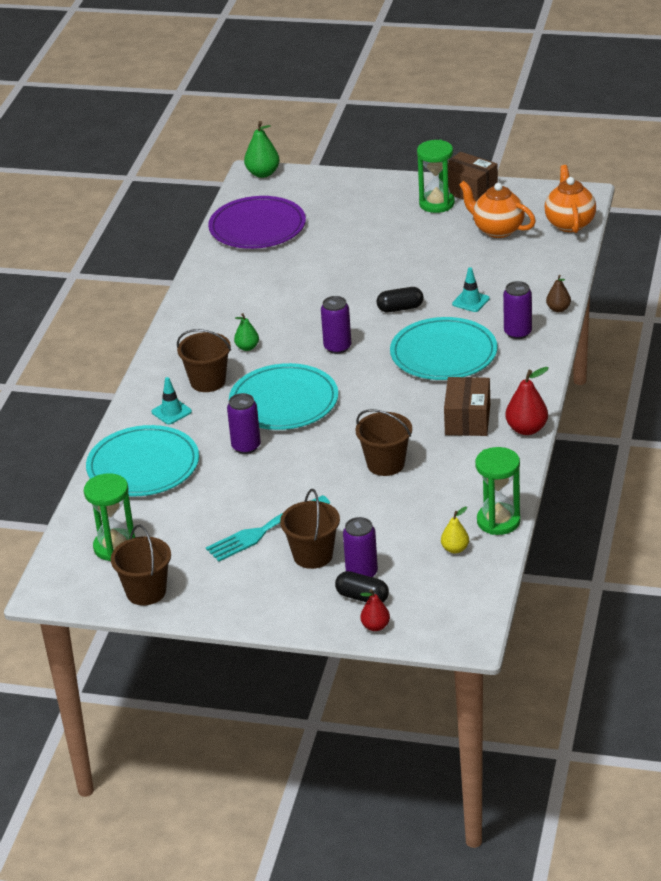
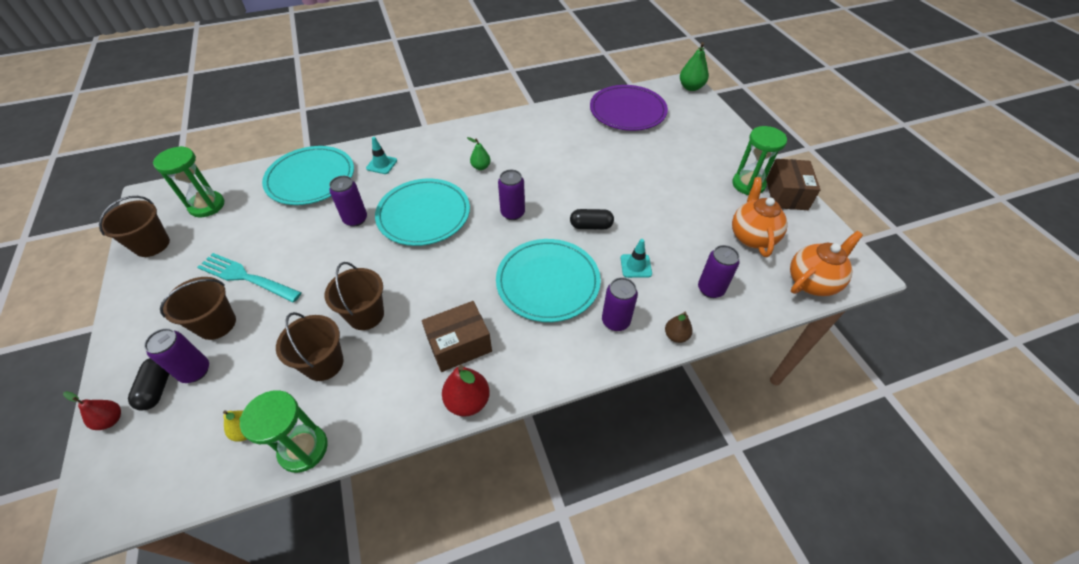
camera: 55 degrees right, 15 degrees up
(208, 381) = (427, 166): brown bucket -> brown bucket (324, 363)
(400, 308) = (591, 226): black capsule -> black capsule turned 45 degrees counterclockwise
(530, 274) = (710, 289): none -> purple can

